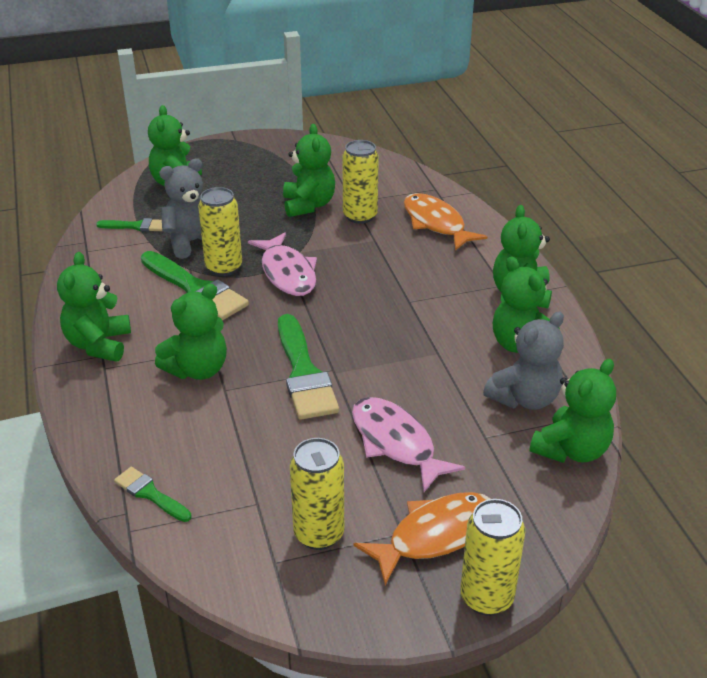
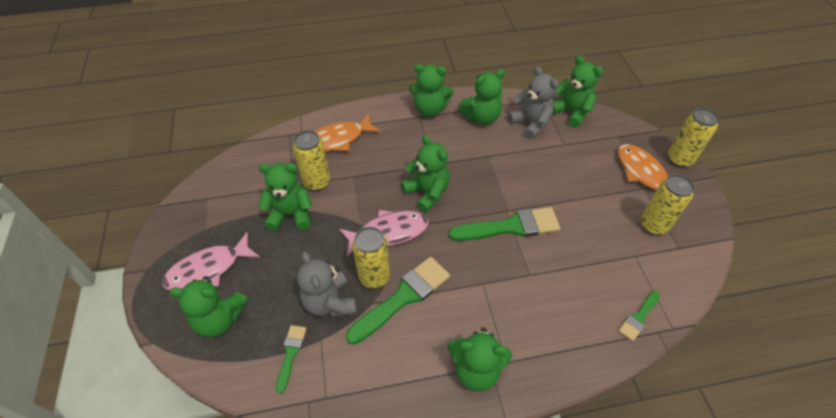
camera: 85 degrees left, 15 degrees up
(197, 369) = (507, 292): green teddy bear -> green teddy bear (427, 192)
(396, 443) = (574, 184): pink fish -> pink fish (208, 269)

